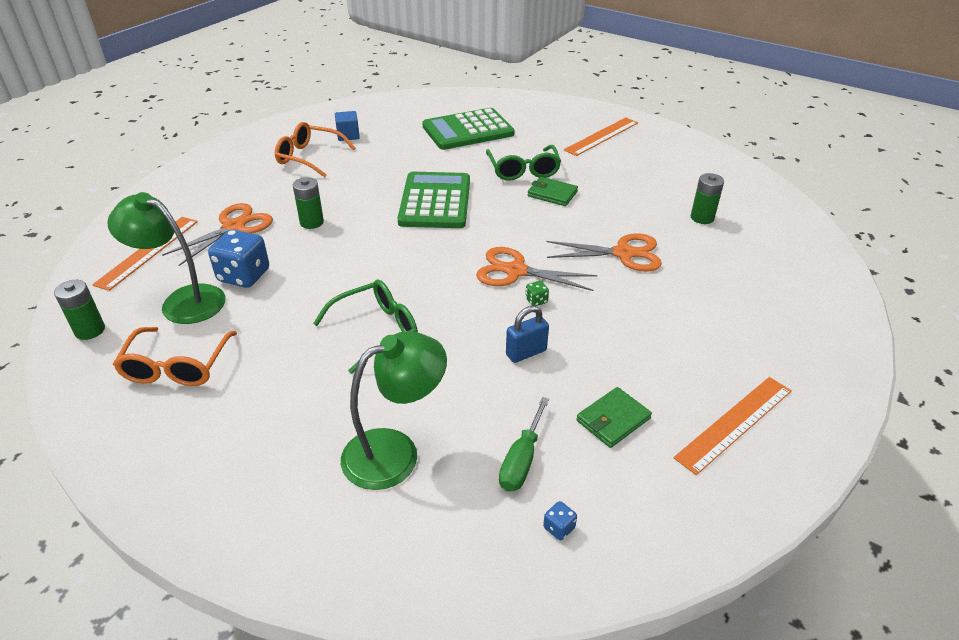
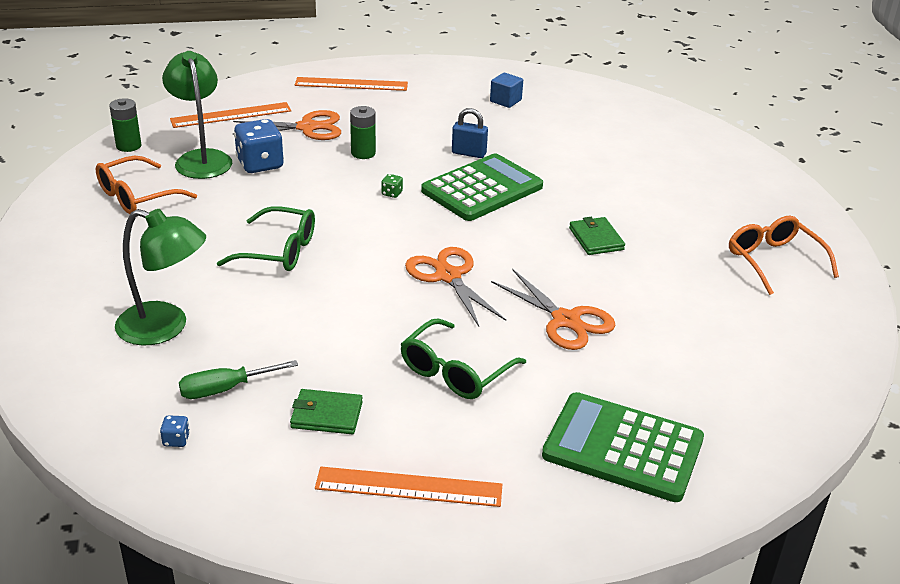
camera: 45 degrees right, 5 degrees down
(309, 157) = (444, 103): orange glasses -> orange glasses (773, 261)
(468, 130) = (620, 147): green calculator -> green calculator (623, 448)
(523, 170) = (607, 206): green glasses -> green glasses (455, 372)
(526, 352) = (349, 332): blue padlock -> blue padlock (469, 153)
(536, 301) = (423, 306): green dice -> green dice (392, 193)
(602, 136) = (750, 218): orange ruler -> orange ruler (351, 84)
(702, 218) = (707, 341): green battery -> none

